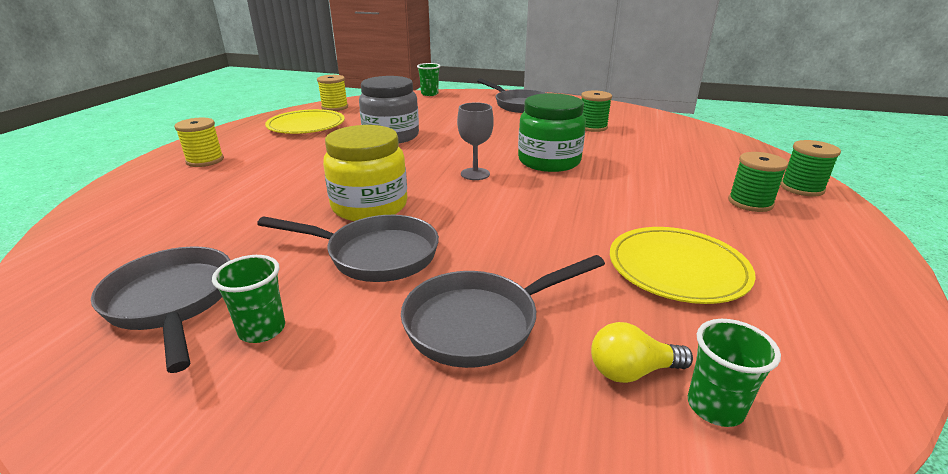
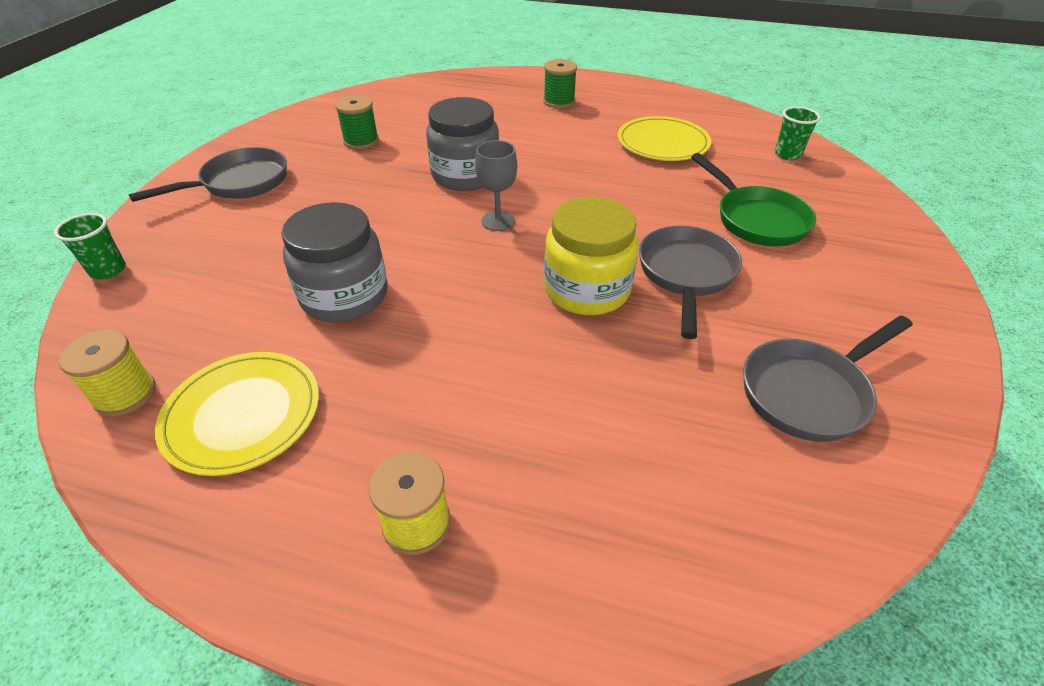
camera: 90 degrees left, 15 degrees up
(262, 330) = (814, 321): green cup -> none
(480, 323) = (756, 219): grey pan -> green pan
(549, 161) = (465, 175): green jar -> grey jar
(632, 371) = (774, 172): yellow light bulb -> none
(801, 188) = (532, 80): green spool -> none

